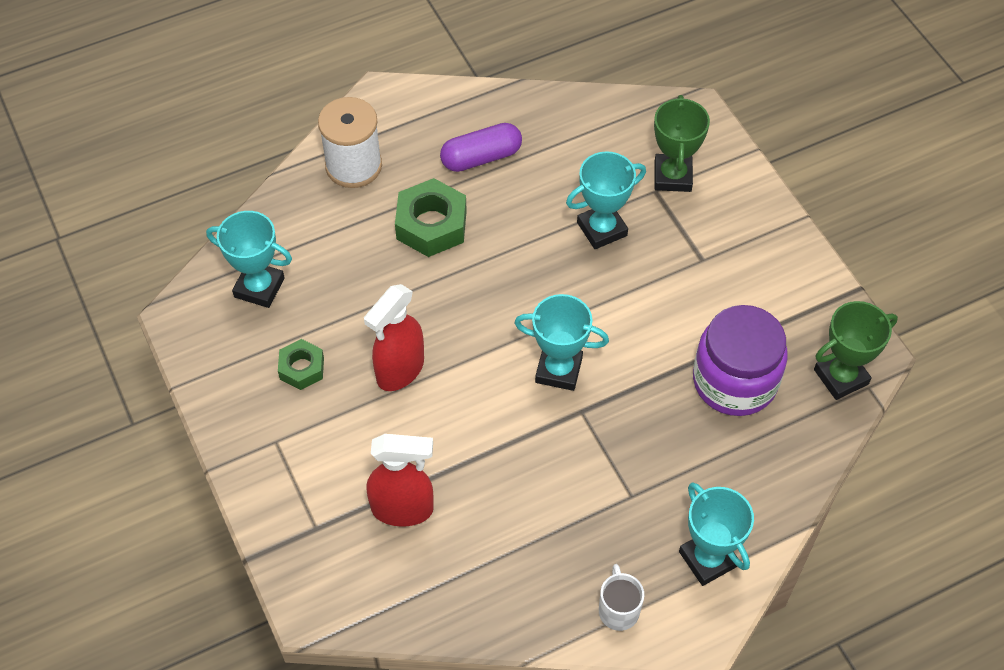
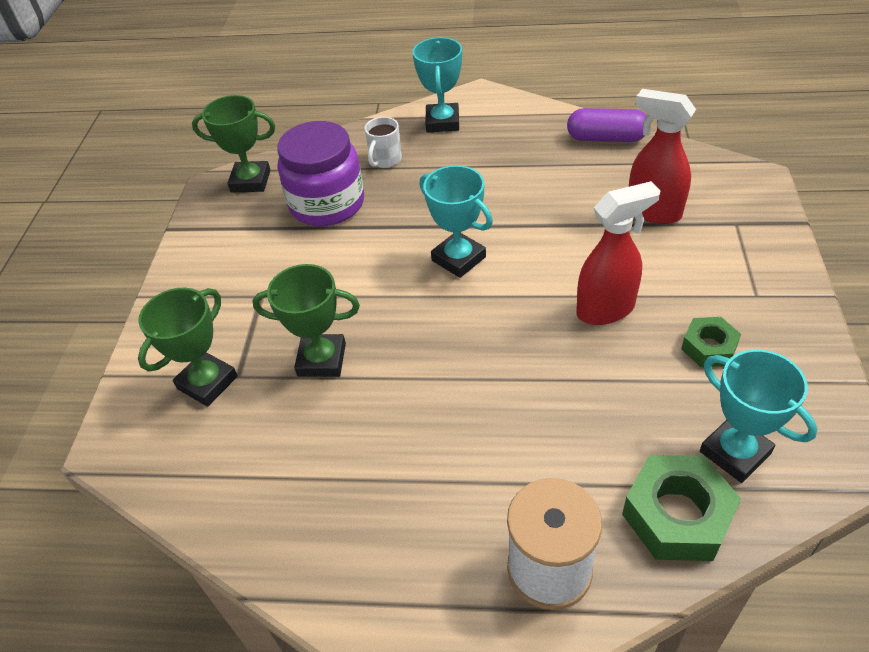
camera: 145 degrees left, 10 degrees down
(431, 225) = (493, 441): green nut -> green nut (677, 515)
(481, 157) = (382, 501): purple capsule -> purple capsule (606, 138)
(602, 229) = (322, 360): turquoise trophy -> green trophy
(618, 610) = (523, 117): white mug -> white mug (385, 160)

